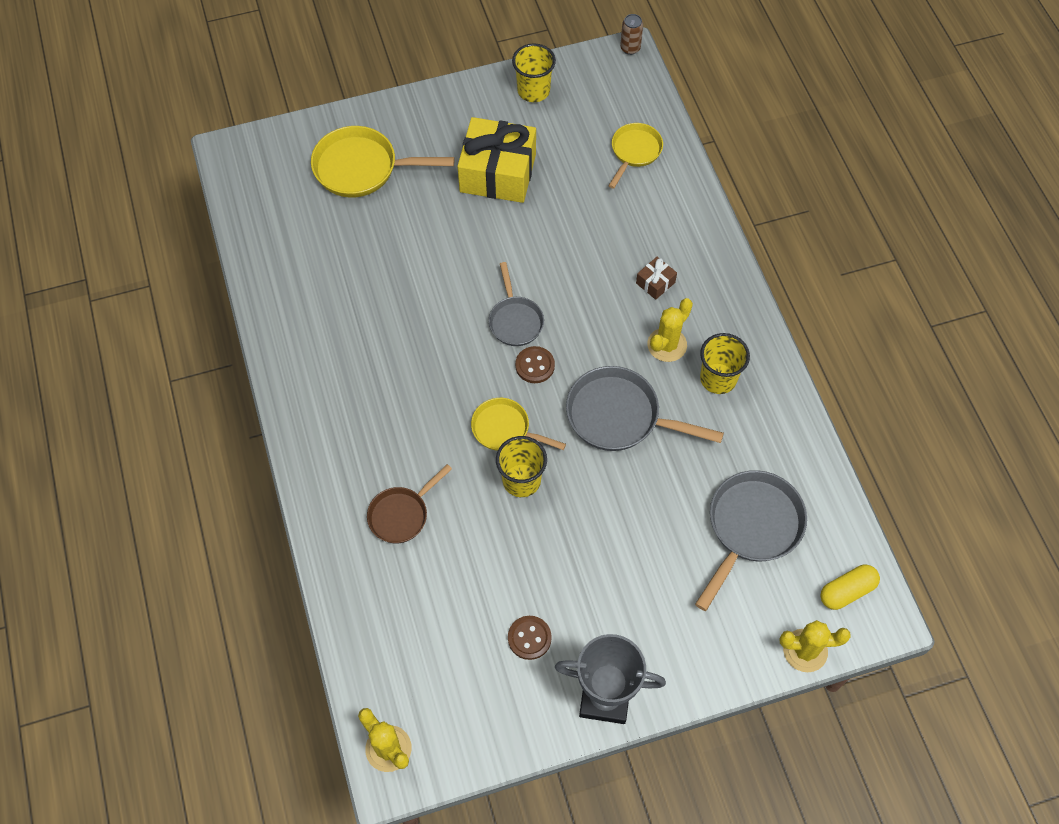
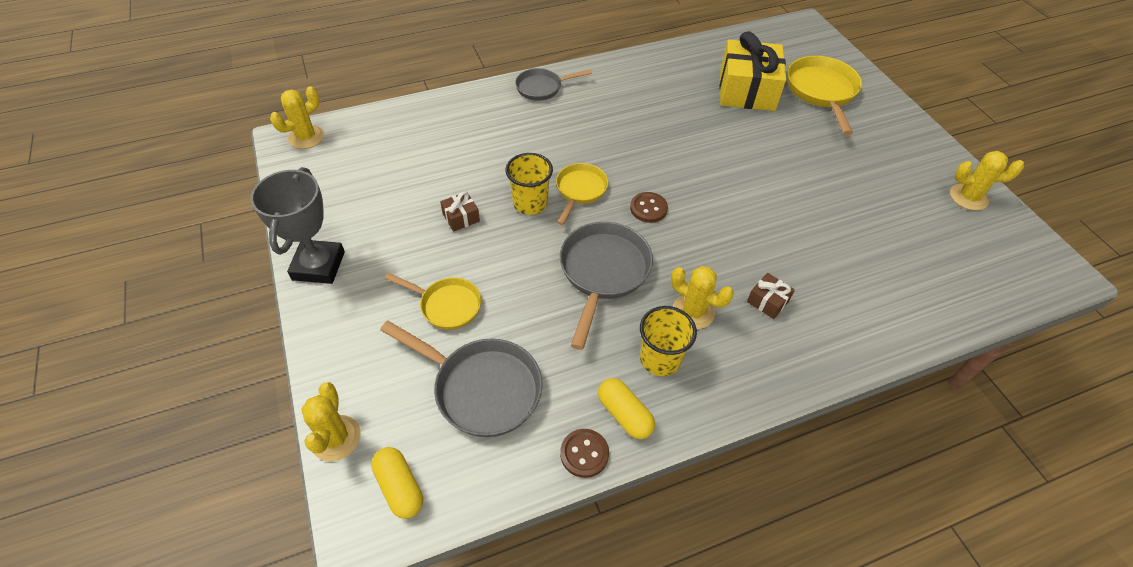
camera: 85 degrees right, 10 degrees down
(401, 514) = (497, 133): brown pan -> none
(498, 173) = (855, 175): yellow gift -> yellow gift (747, 90)
(515, 320) = (693, 193): grey pan -> grey pan (542, 88)
(529, 638) = (382, 213): brown button -> brown button (584, 453)
(533, 91) = (968, 197): yellow cup -> yellow cactus
(539, 552) = (461, 217): none -> brown gift
(630, 48) = (1076, 276): brown can -> none
(634, 152) = (932, 282): yellow pan -> yellow pan (447, 305)
(773, 413) = (624, 414): none -> yellow capsule

